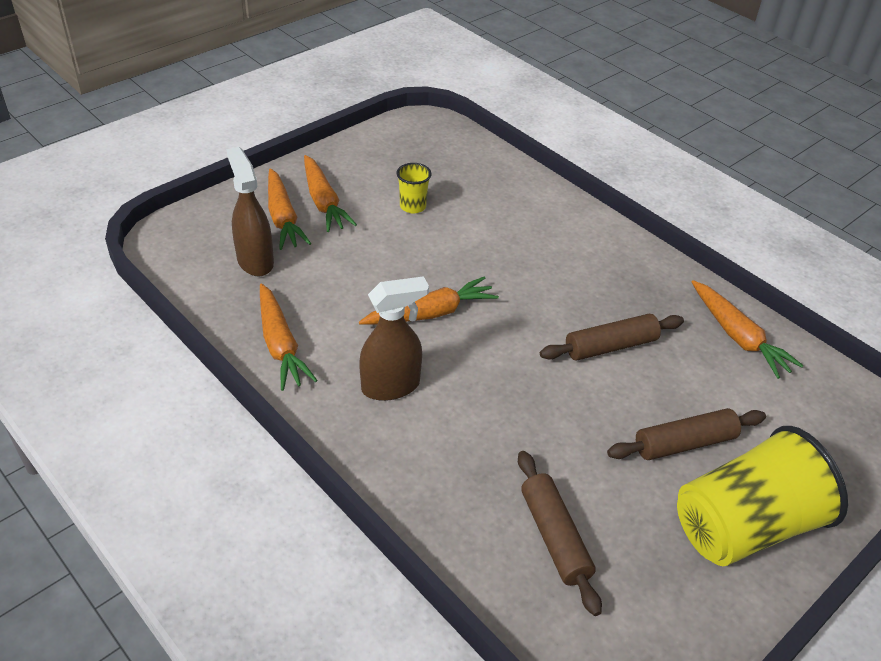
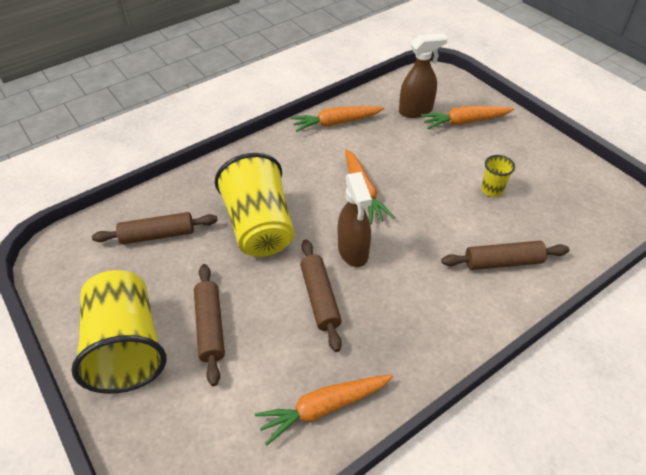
camera: 100 degrees right, 5 degrees up
(323, 202) = (488, 141): orange carrot -> none
(391, 386) = (295, 169): brown spray bottle -> brown spray bottle (353, 251)
(512, 414) = (260, 226): none -> yellow cup
(520, 209) = (502, 262): none -> brown rolling pin

